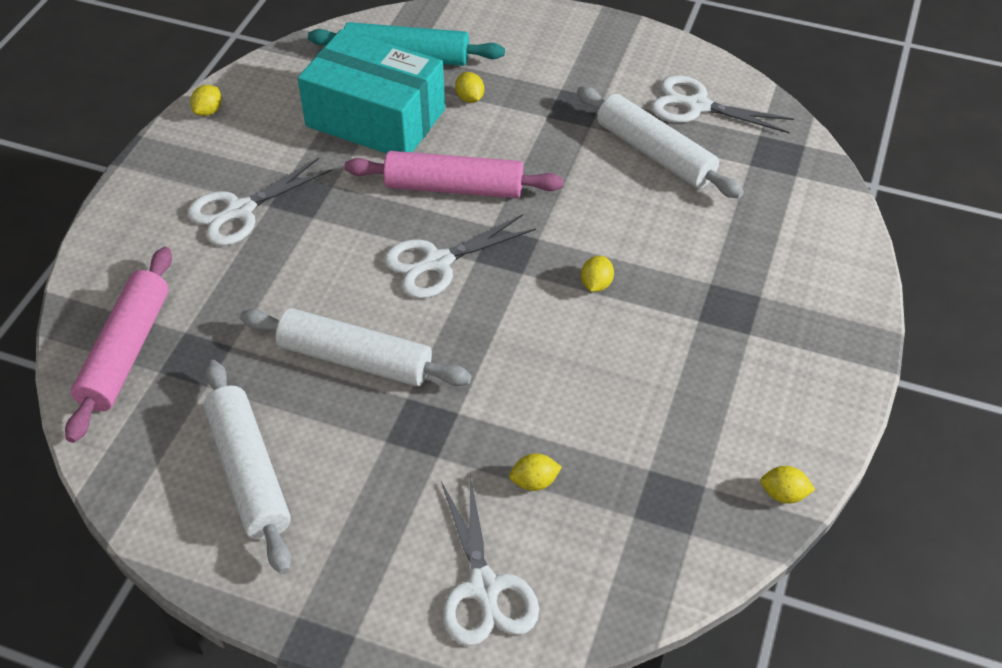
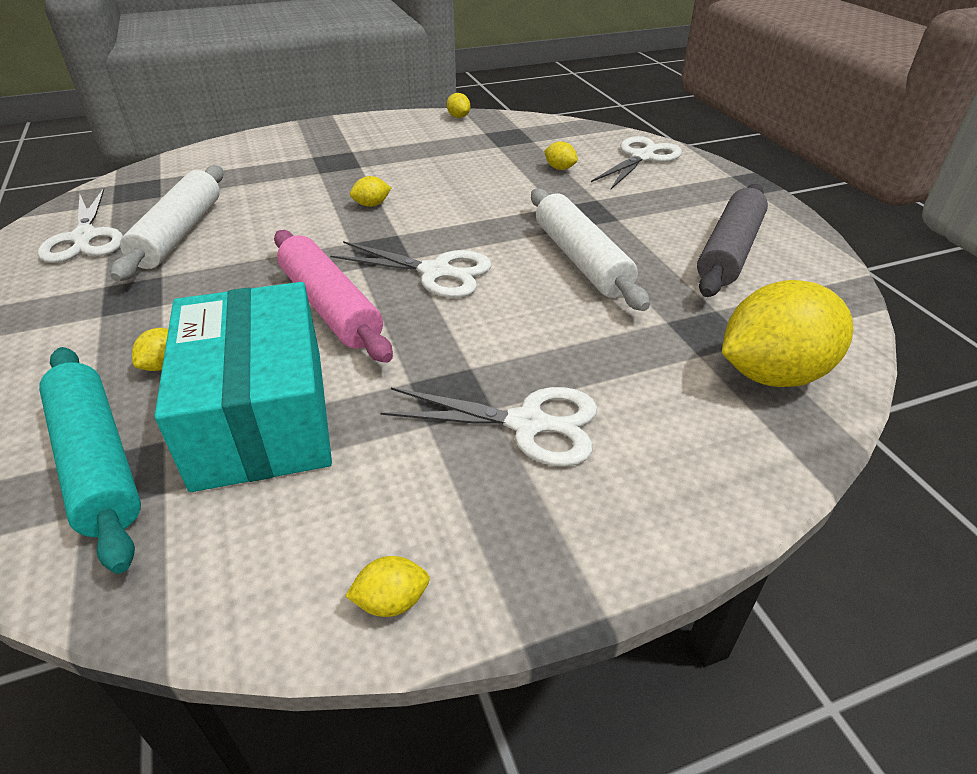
camera: 130 degrees left, 10 degrees down
(126, 351) = (772, 374): pink rolling pin -> yellow lemon
(249, 472) = (729, 251): white rolling pin -> grey rolling pin

